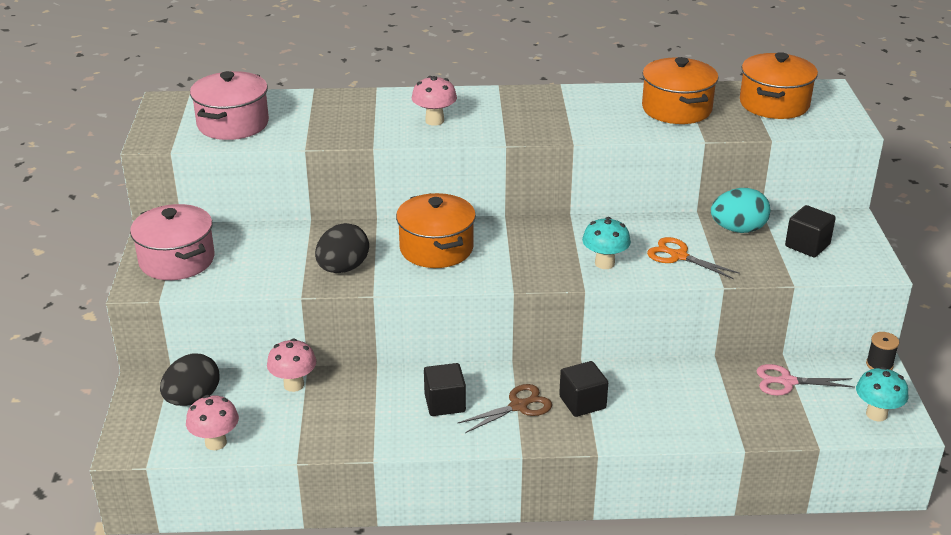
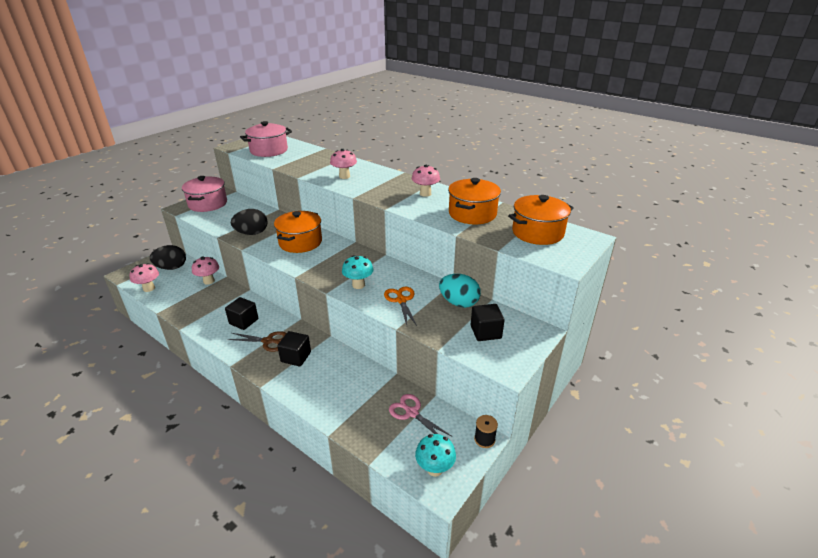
camera: 40 degrees right, 0 degrees up
(581, 104) = (425, 194): none -> pink mushroom

